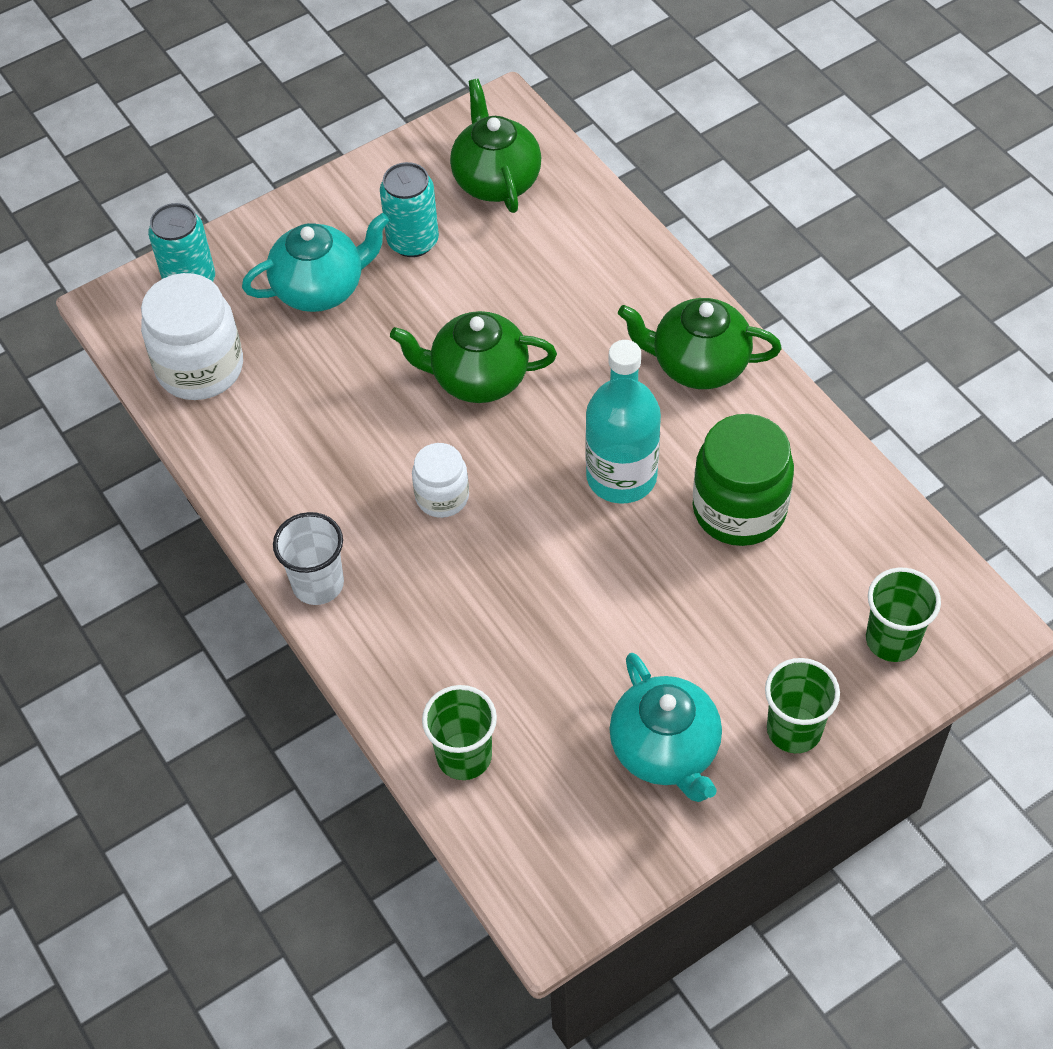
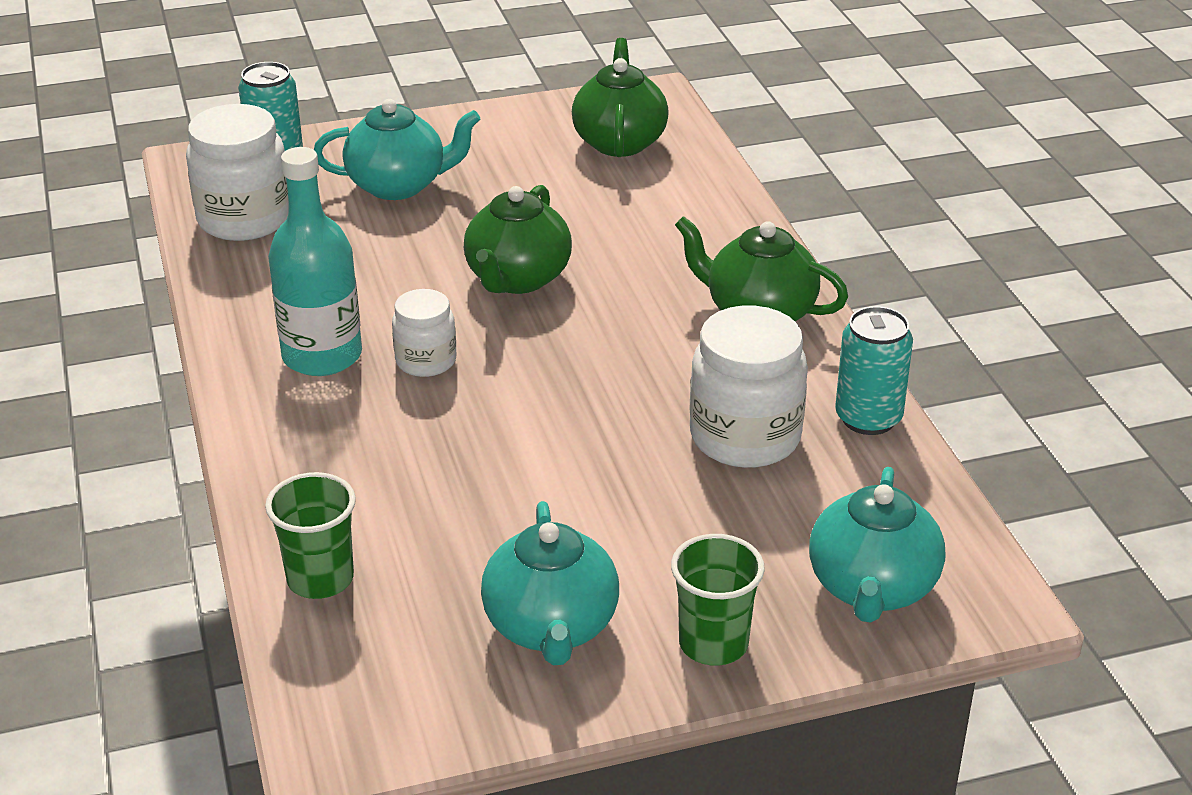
camera: 15 degrees right, 20 degrees down
(318, 584) = (254, 402): white cup -> none
(413, 241) = (510, 169): turquoise can -> turquoise can (868, 418)
(478, 378) = (517, 279): green teapot -> green teapot turned 90 degrees counterclockwise
(621, 476) = (627, 384): turquoise bottle -> turquoise bottle (322, 356)
(739, 509) = (745, 437): green jar -> white jar
(892, 640) = (872, 588): green cup -> turquoise teapot

